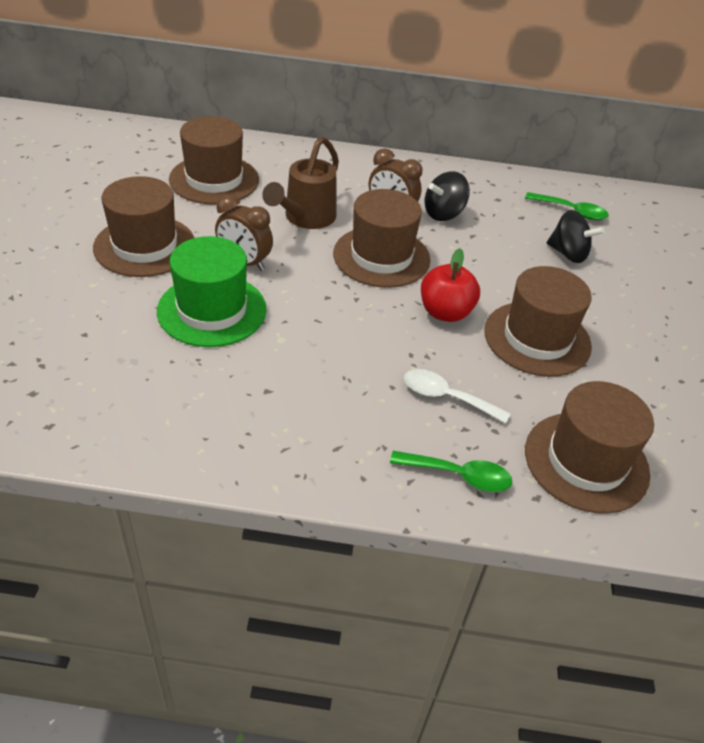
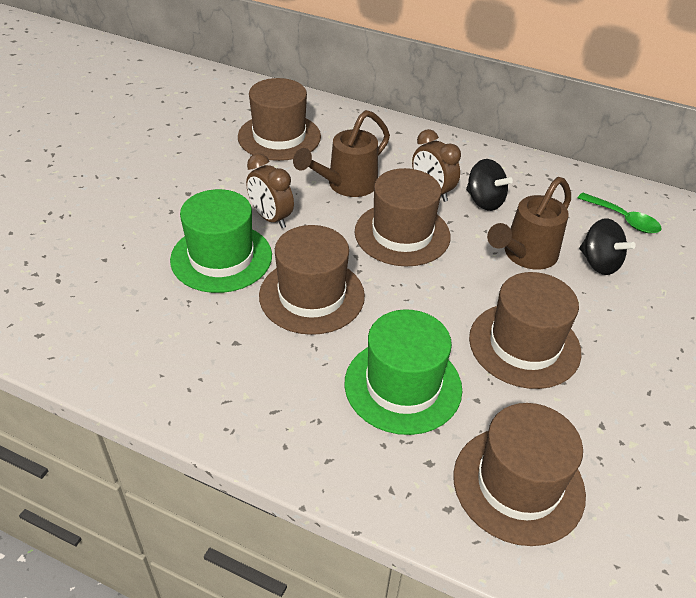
camera: 20 degrees right, 0 degrees up
(145, 246) = (191, 189): brown hat -> brown hat (312, 295)
(443, 214) = (484, 201): black spinning top -> black spinning top turned 120 degrees counterclockwise
(445, 312) = (440, 300): red apple -> none
(447, 397) = (403, 385): white spoon -> green hat
(458, 475) = (378, 466): green spoon -> none
(502, 258) = (525, 256): none -> brown watering can

